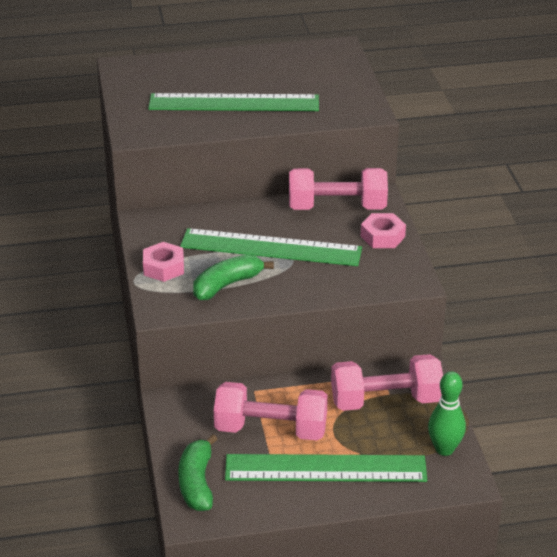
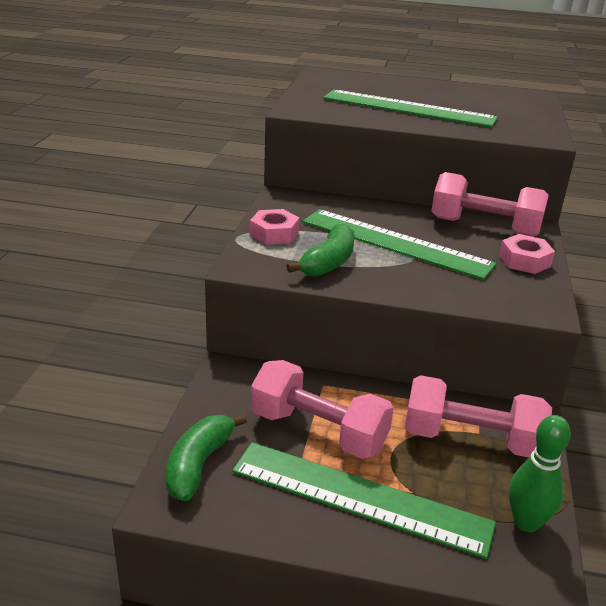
camera: 20 degrees right, 5 degrees down
(227, 285) = (328, 262): green banana -> green banana turned 135 degrees clockwise

